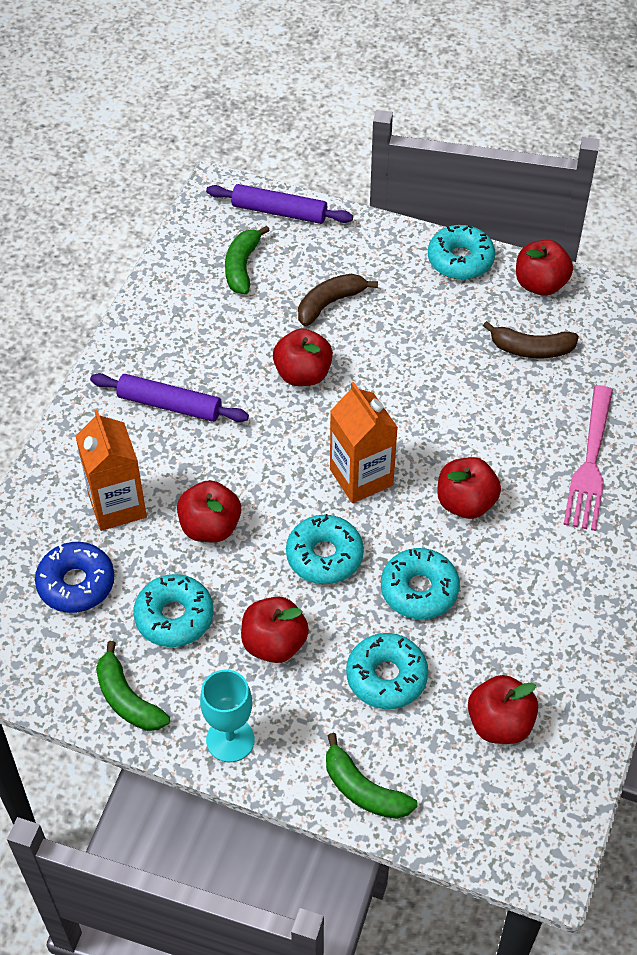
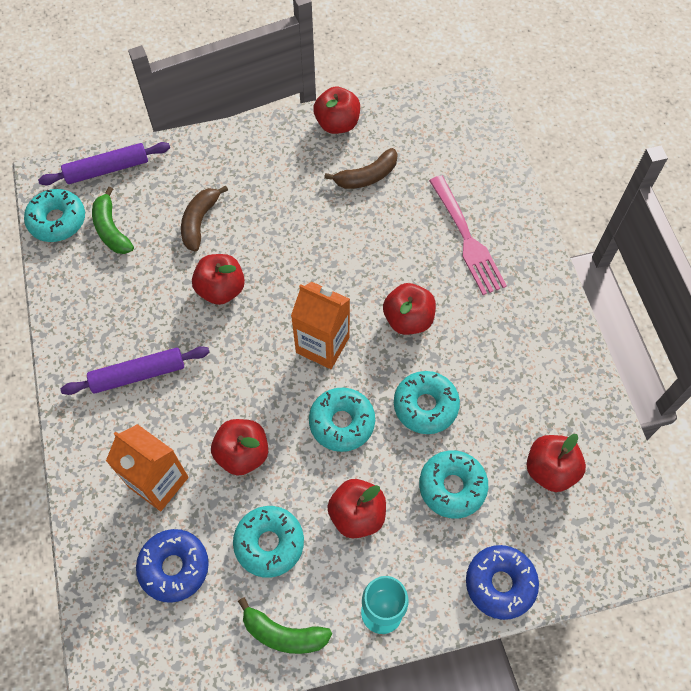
camera: 35 degrees left, 10 degrees up
(363, 790) = (500, 583): green banana -> blue donut
(460, 260) = (268, 135): turquoise donut -> turquoise donut (57, 221)

